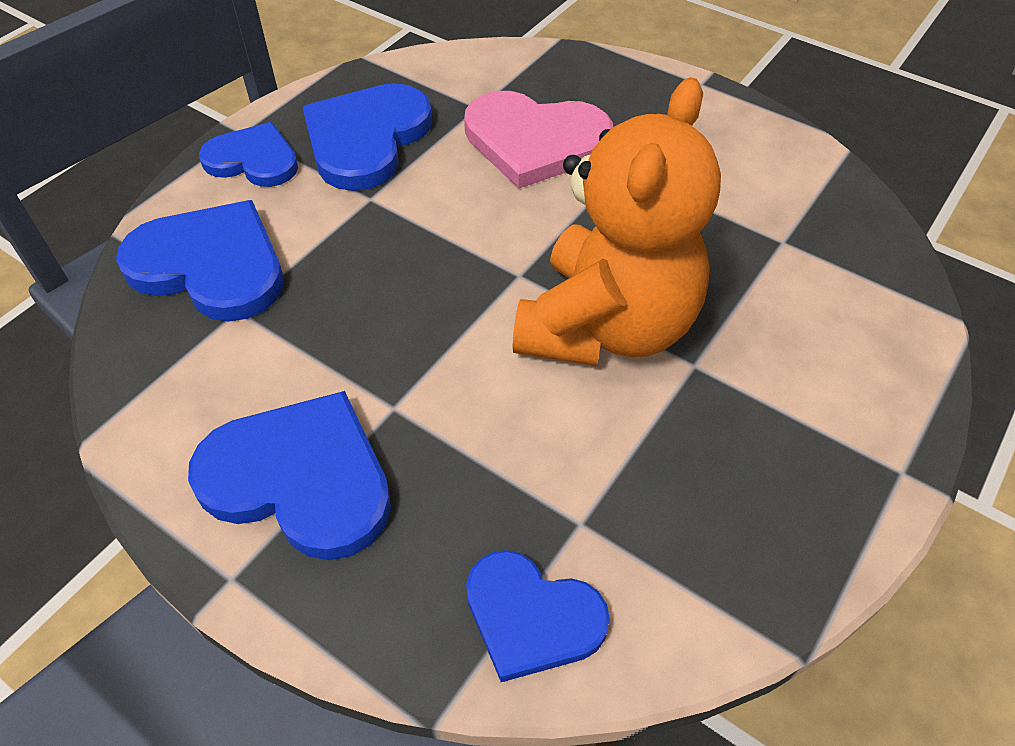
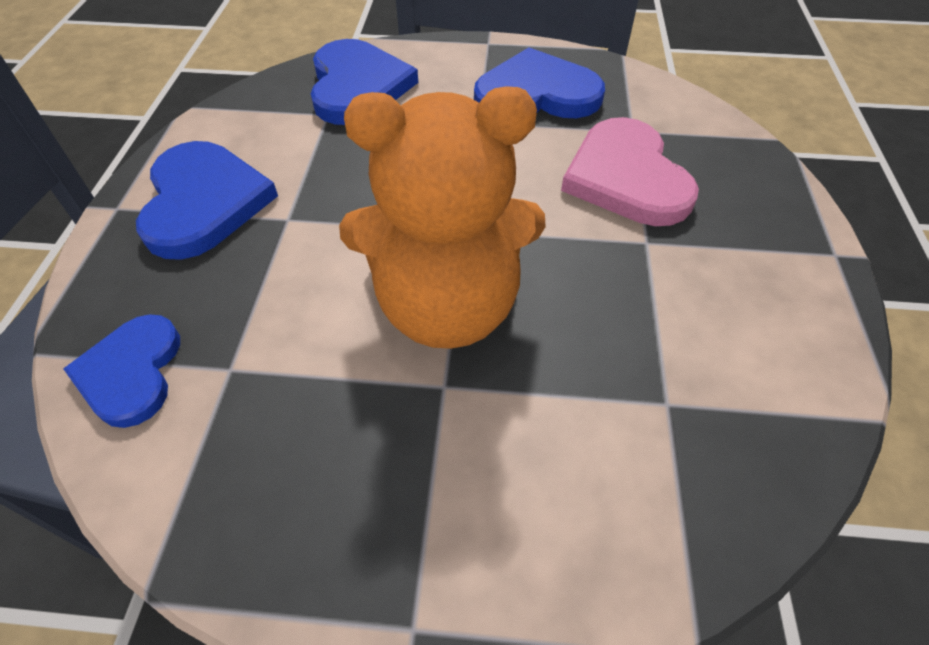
camera: 60 degrees right, 0 degrees up
(253, 160) = (466, 58): blue heart -> none

